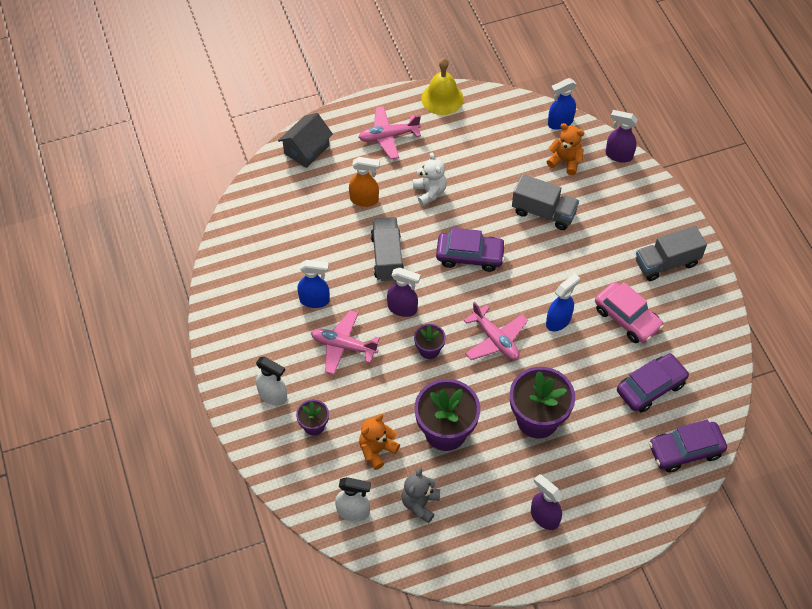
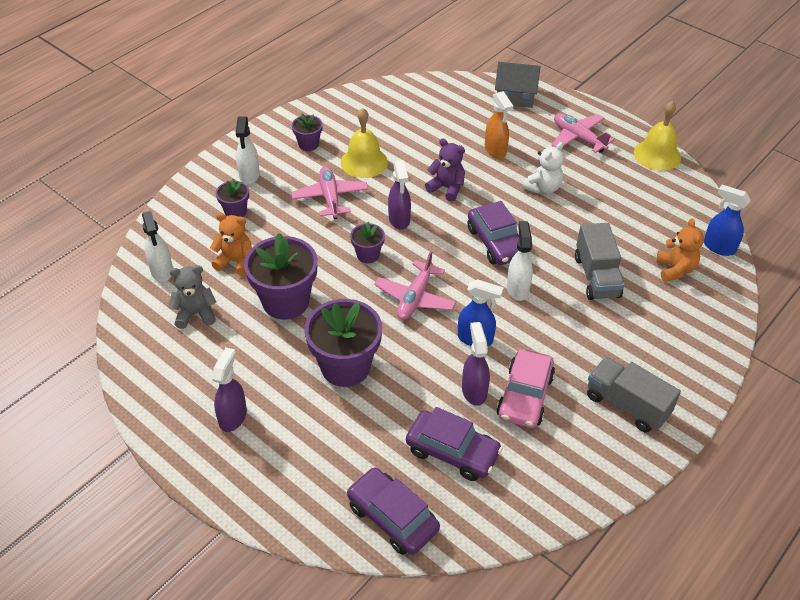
camera: 60 degrees right, 10 degrees down
(262, 332) = (308, 144): none -> purple flower pot
(315, 300) = (364, 162): blue spray bottle -> yellow bell
(387, 257) = (446, 188): grey truck -> purple teddy bear
(525, 268) = (517, 288): none -> white spray bottle
(618, 155) = (727, 309): purple spray bottle -> purple spray bottle (474, 390)

